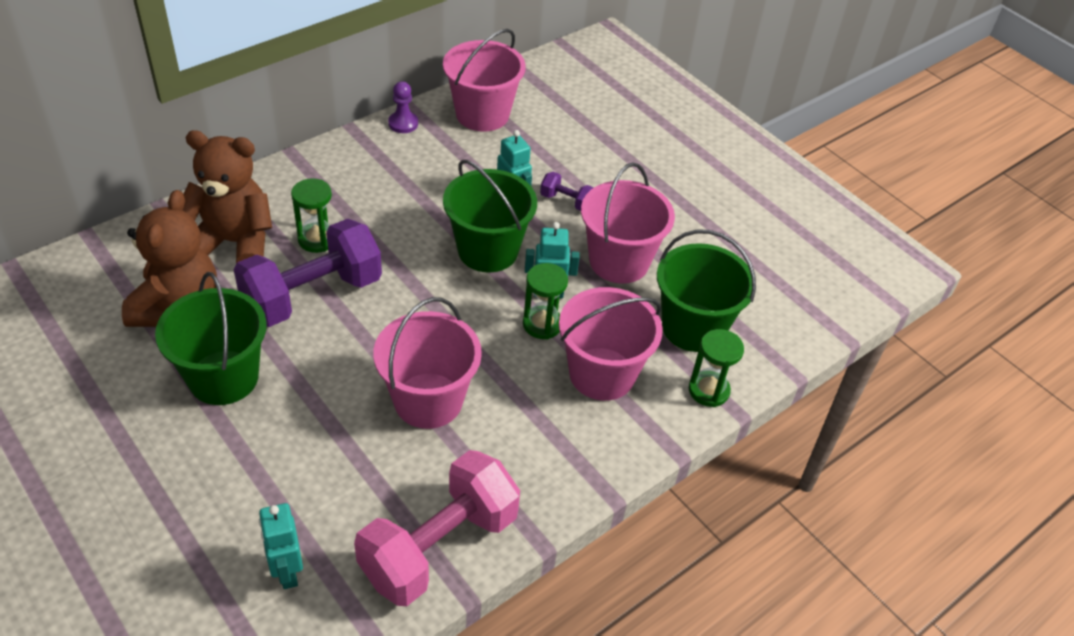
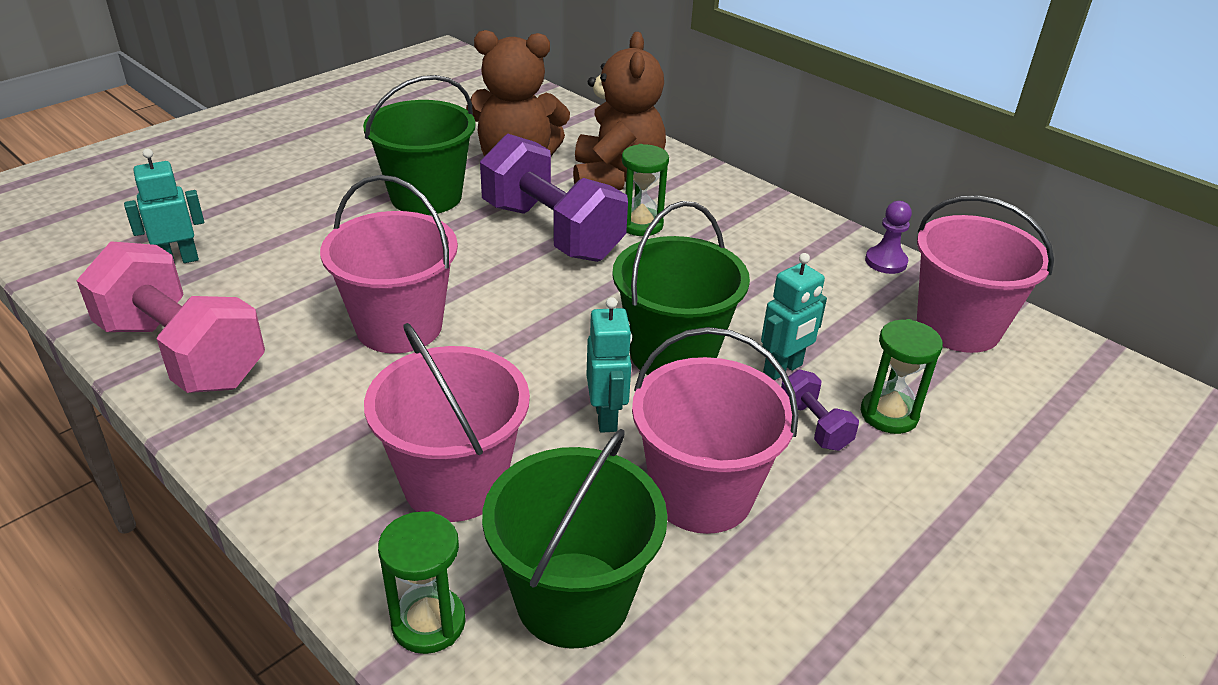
camera: 85 degrees right, 10 degrees down
(542, 324) = (543, 414): green hourglass -> green hourglass (889, 414)
(566, 201) = (814, 425): purple dumbbell -> purple dumbbell turned 45 degrees counterclockwise

